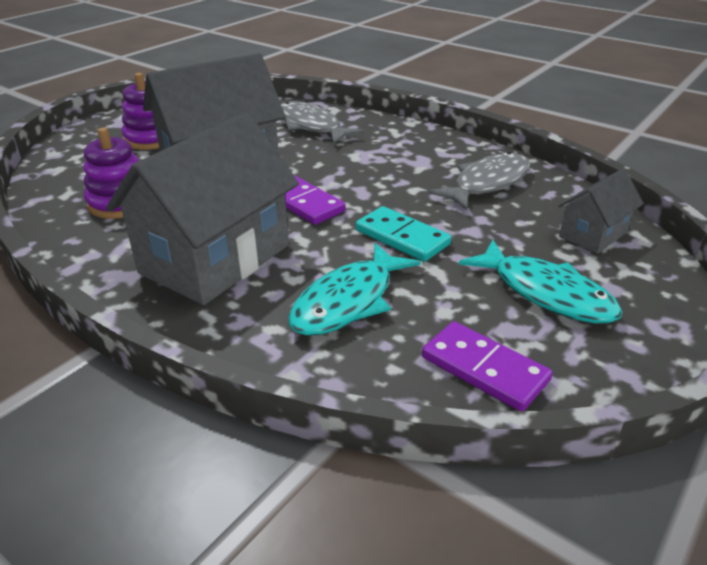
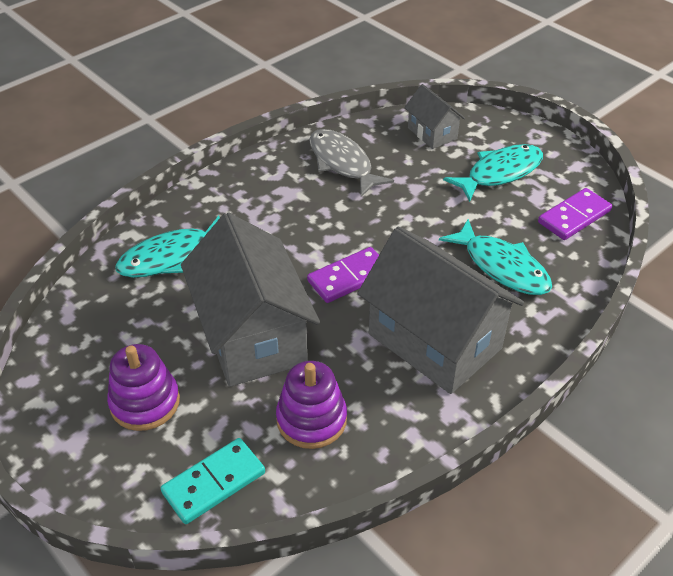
camera: 80 degrees left, 10 degrees up
(311, 126) = (172, 257): grey fish -> turquoise fish
(402, 237) = (419, 226): turquoise domino -> turquoise domino (214, 482)

